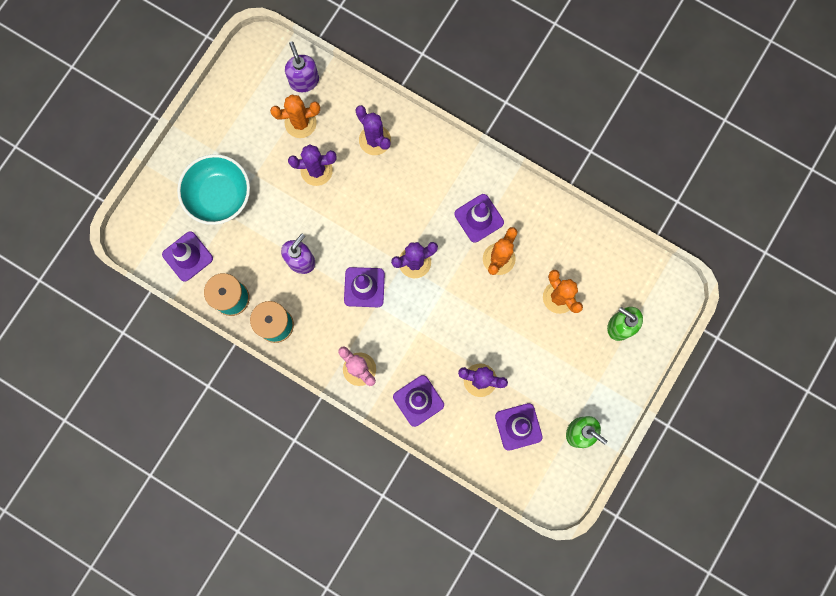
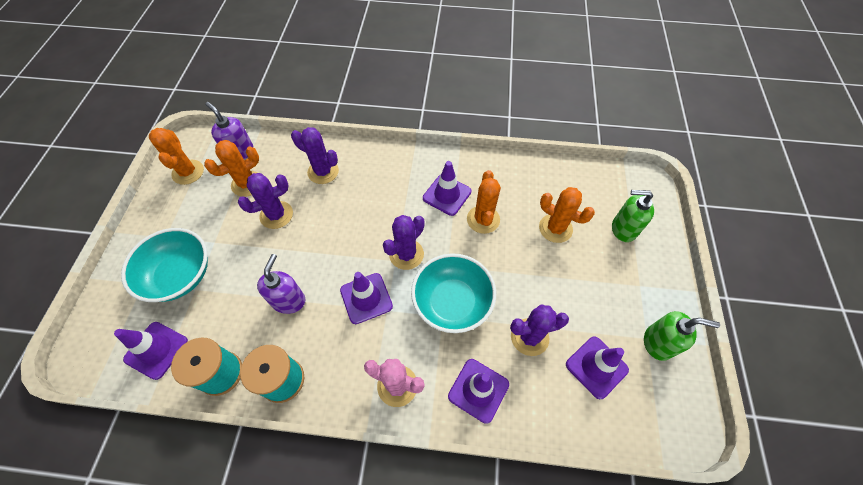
camera: 25 degrees left, 20 degrees down
(250, 84) = (188, 172): none -> orange cactus
(433, 323) = (452, 302): none -> turquoise bowl

